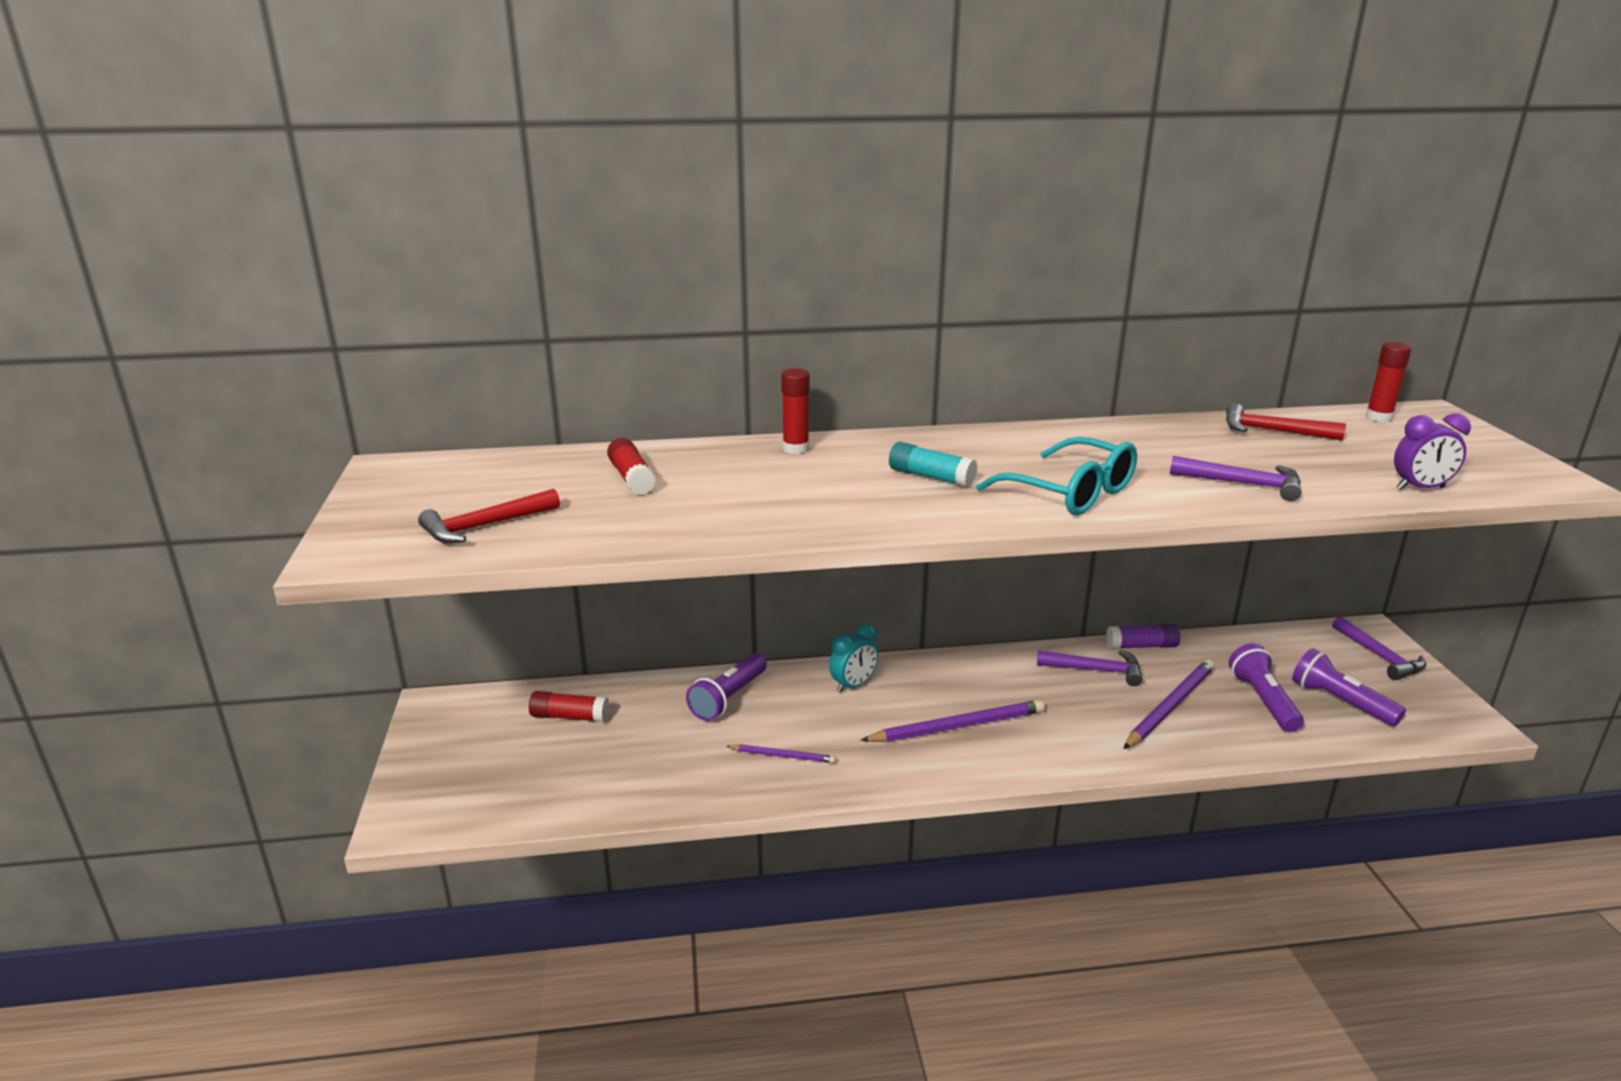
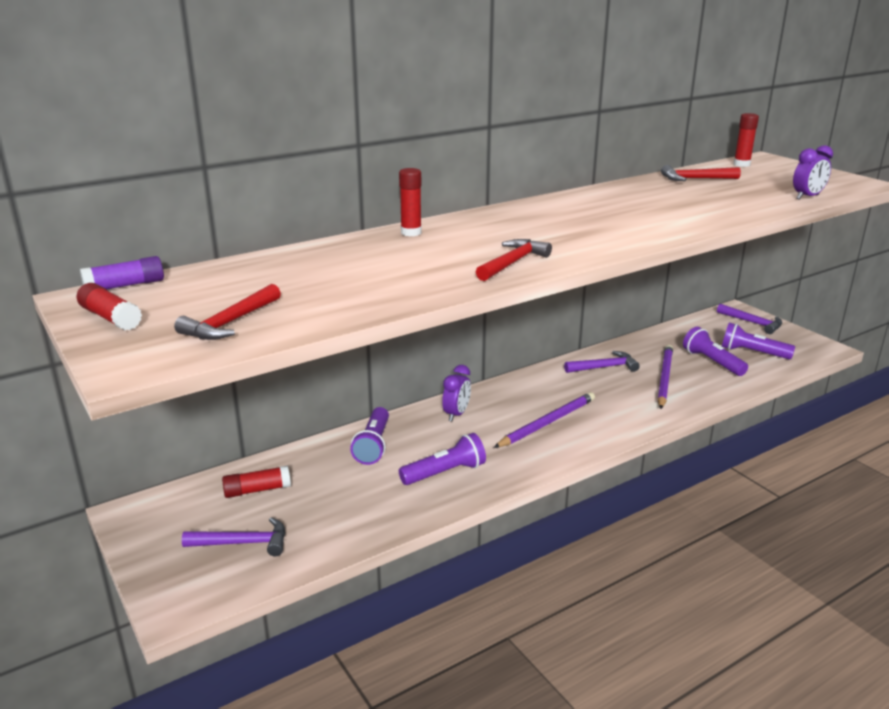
camera: 25 degrees left, 0 degrees up
(631, 478) = (310, 270): red glue stick -> red glue stick (110, 318)
(782, 756) = (445, 473): purple pencil -> purple flashlight
(853, 685) = (456, 414): turquoise clock -> purple clock
(867, 513) = (513, 263): none -> red hammer
(931, 477) = (527, 235): turquoise glue stick -> none
(1070, 493) = (625, 230): turquoise glasses -> none
(1141, 646) = (619, 346): purple glue stick -> purple glue stick (125, 286)
(1244, 484) = (716, 209): purple hammer -> purple hammer (243, 543)

